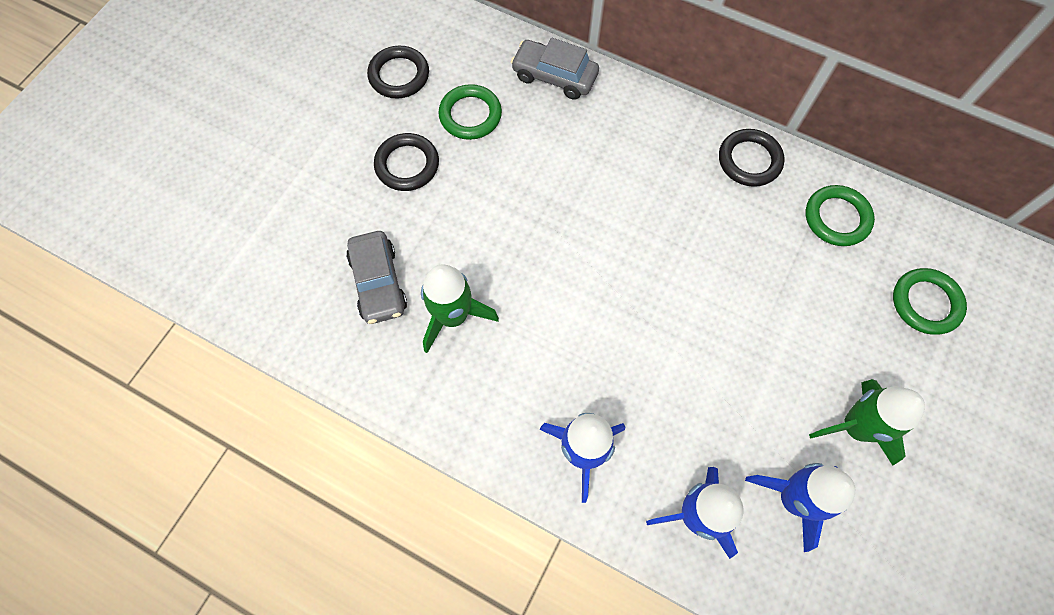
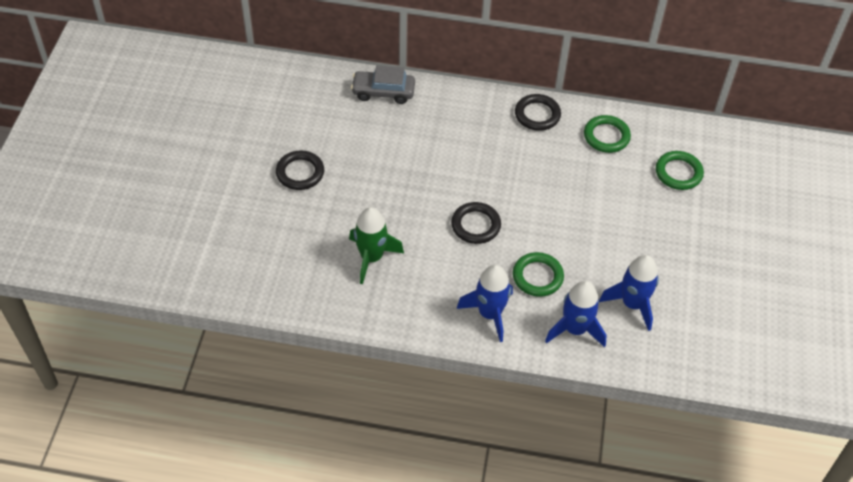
camera: 20 degrees left, 15 degrees down
(378, 283) = (310, 251): grey car -> none
(399, 75) = (269, 116): black ring -> black ring (475, 225)
(470, 115) = (333, 130): green ring -> green ring (537, 277)
(855, 427) = (657, 254): green rocket -> none

